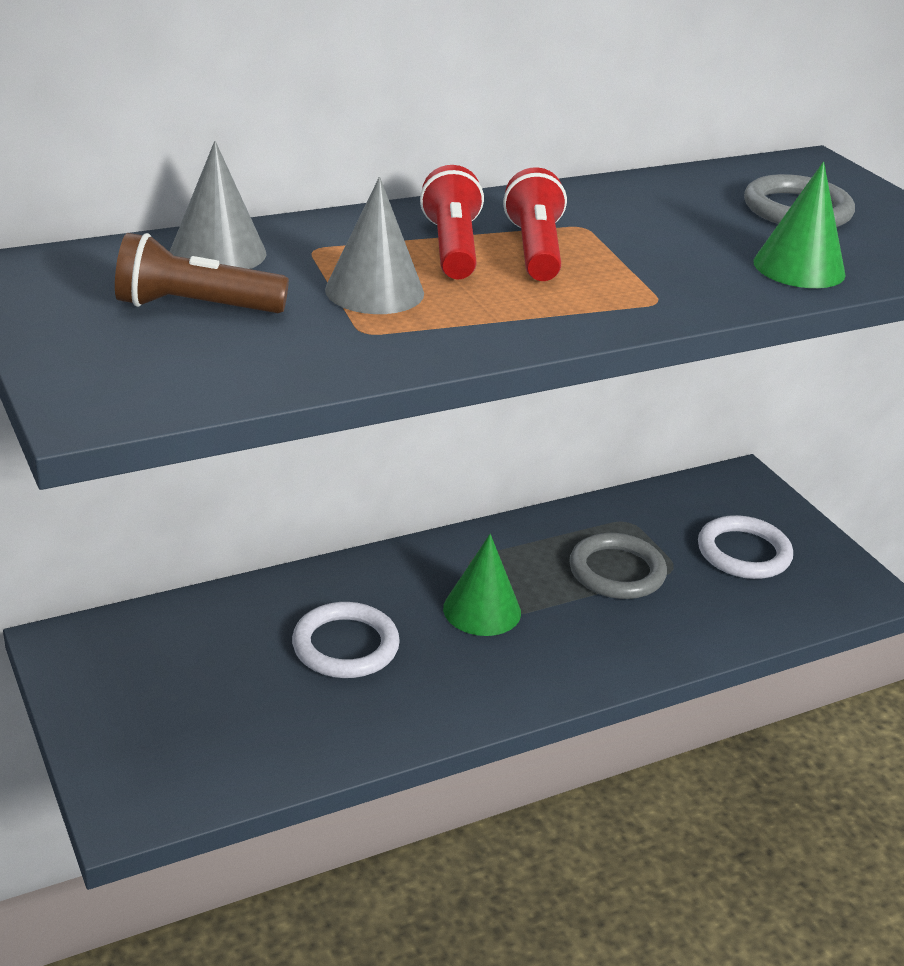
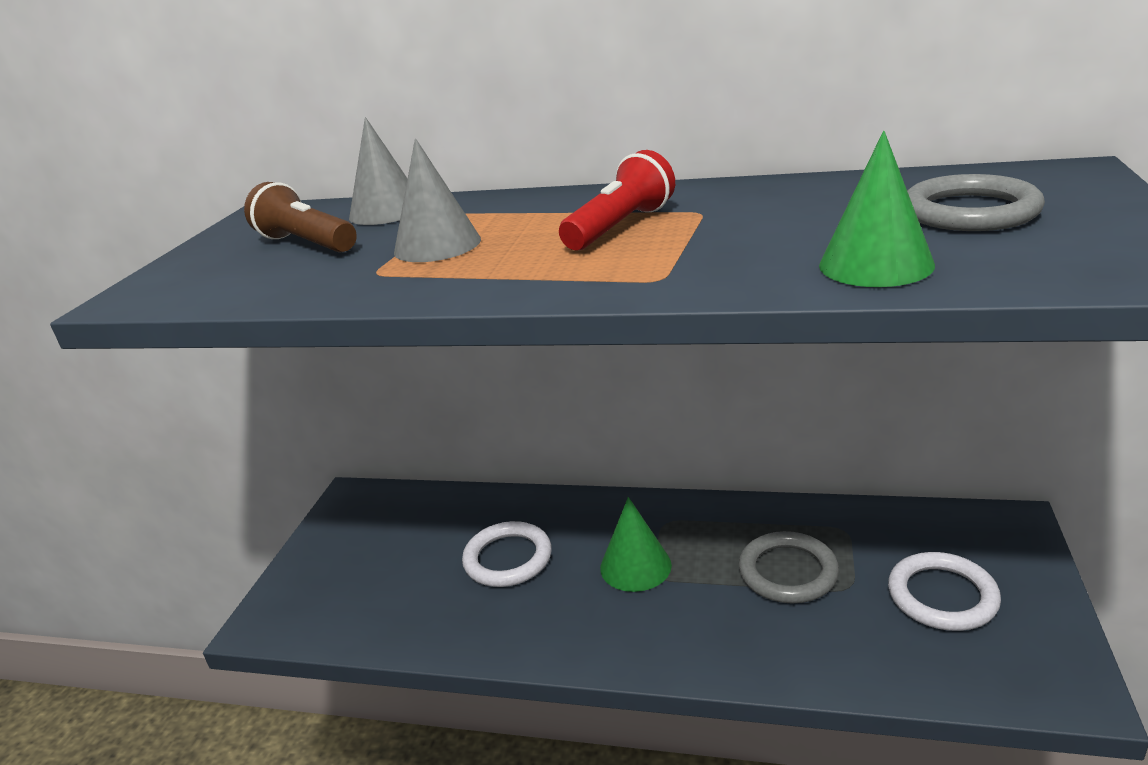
camera: 45 degrees right, 5 degrees down
(452, 248) = (554, 220): red flashlight -> none

